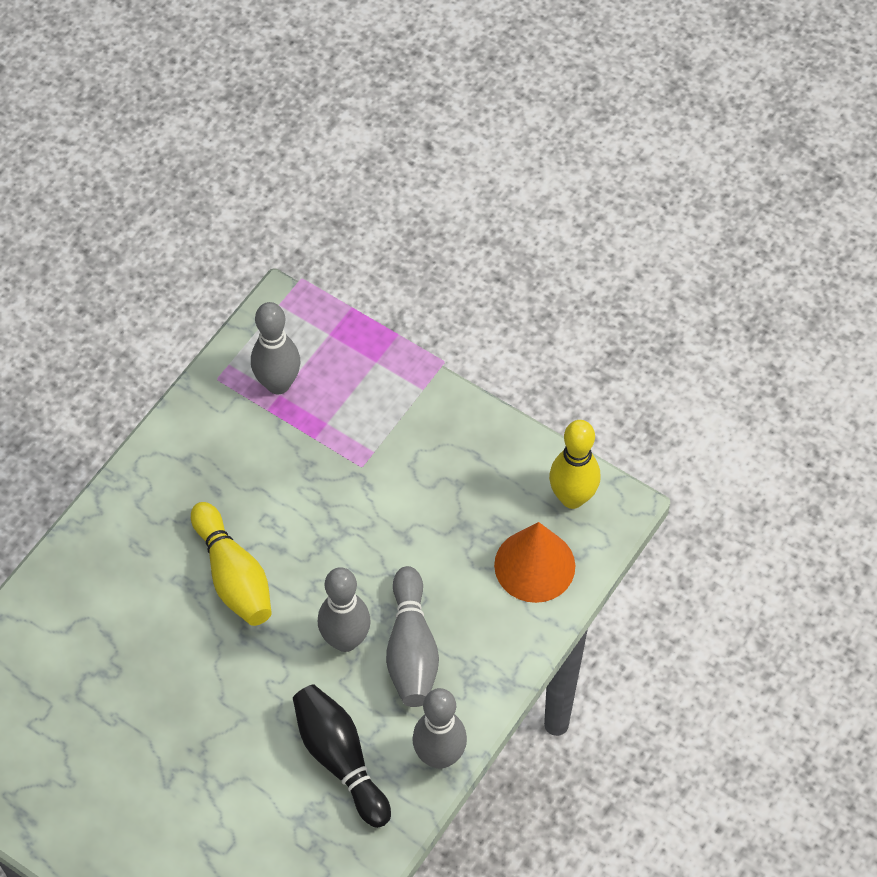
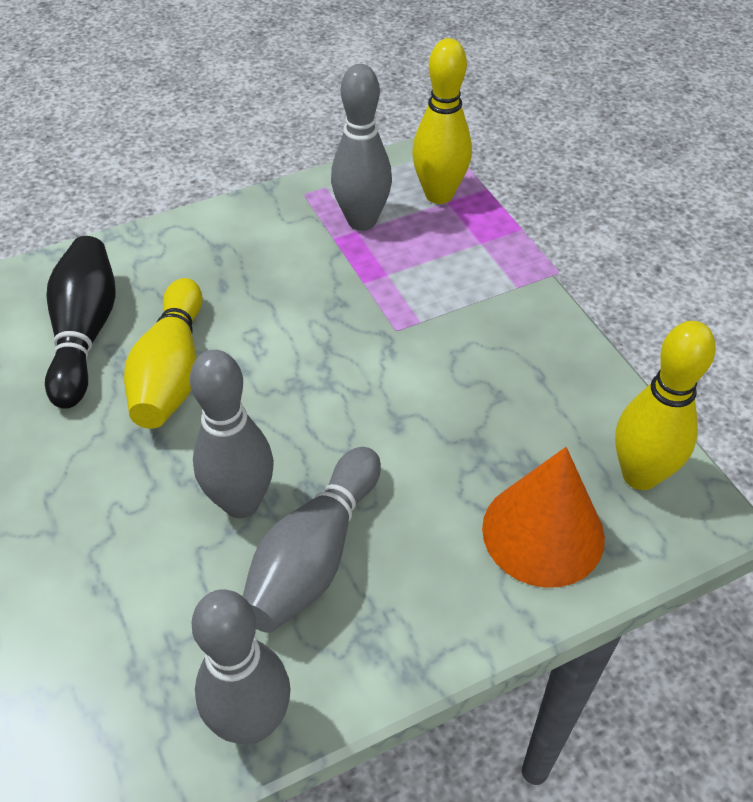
camera: 30 degrees right, 10 degrees down
(319, 330) = (439, 195): none -> yellow bowling pin
(340, 759) = (121, 649): black bowling pin -> black bowling pin (85, 333)

